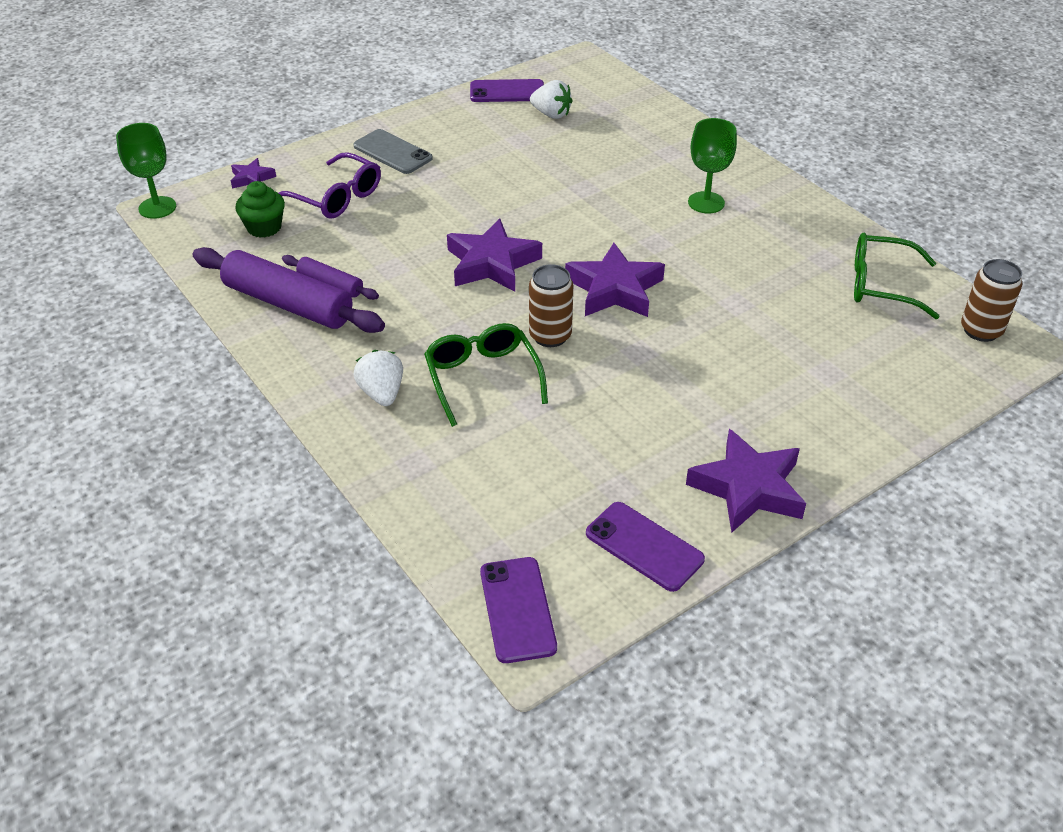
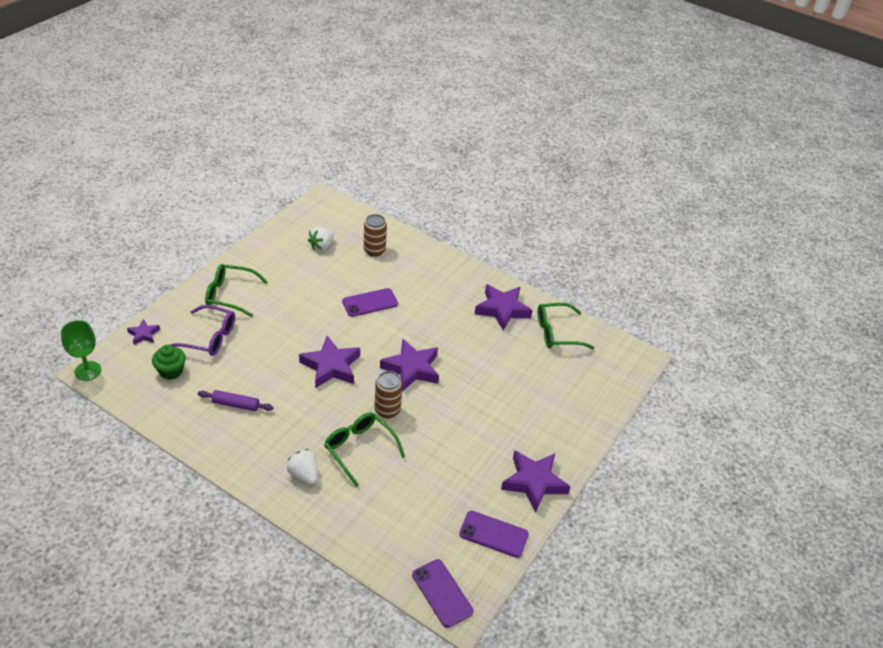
camera: 25 degrees left, 0 degrees up
(288, 304) = (214, 425): purple rolling pin -> none
(392, 152) = (231, 295): grey phone -> green glasses
(507, 92) = (285, 233): purple phone -> purple phone (370, 303)
(551, 114) = (321, 246): white strawberry -> white strawberry turned 120 degrees clockwise
(706, 202) = (441, 295): green goblet -> none
(799, 238) = (502, 309): none -> purple star
(981, 330) = (617, 351): brown can -> brown can (374, 250)

